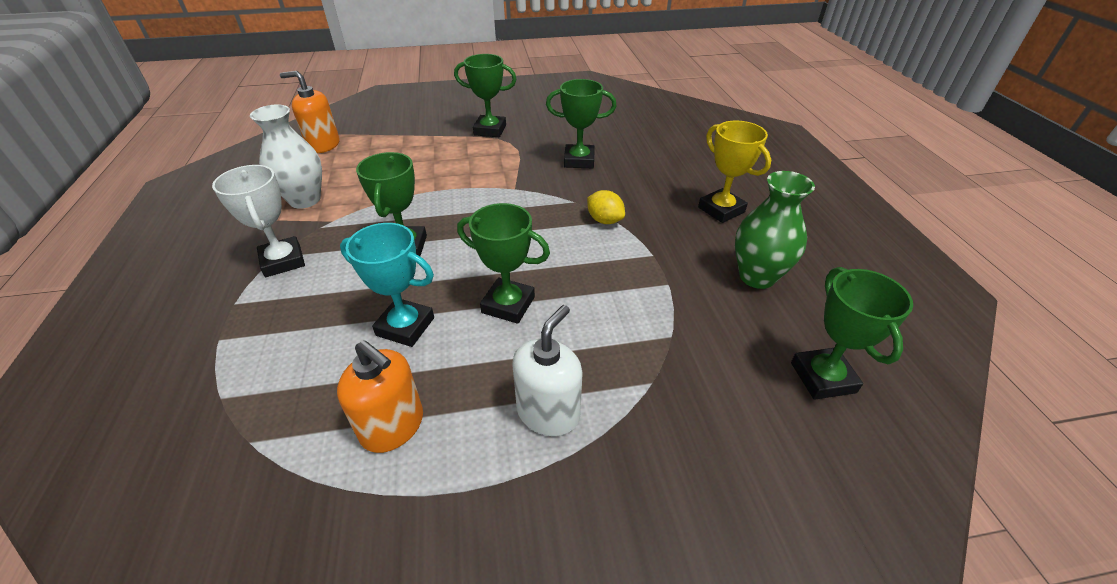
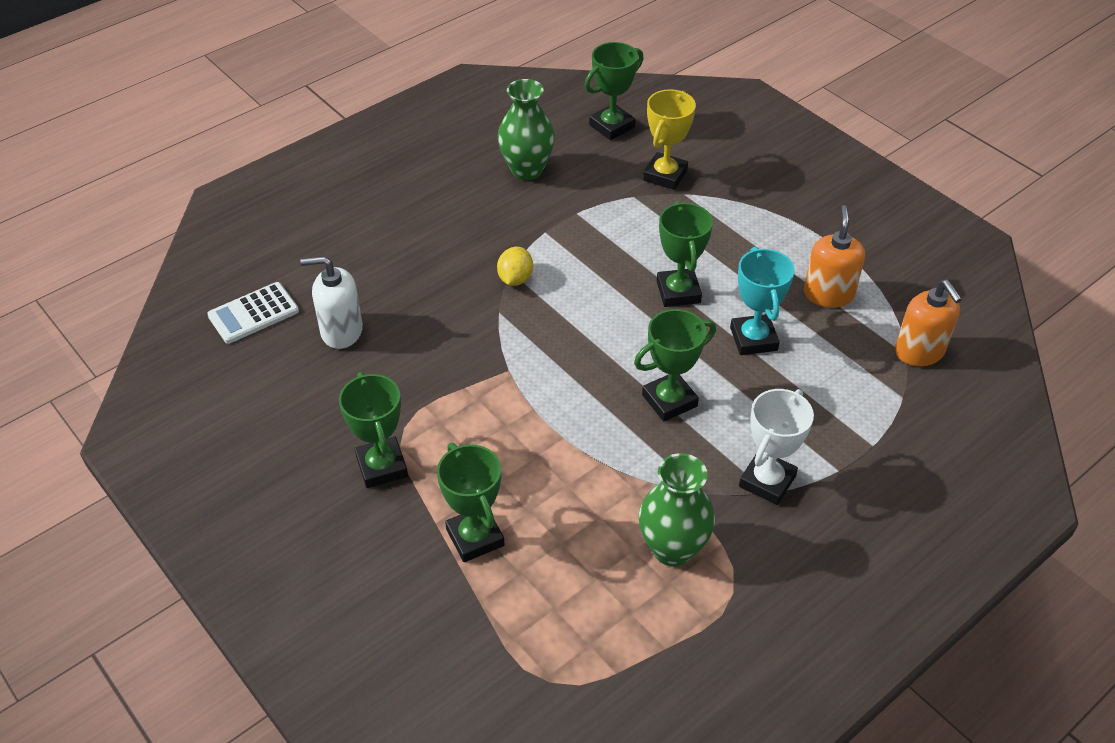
camera: 120 degrees left, 5 degrees up
(305, 200) = (672, 549): white vase -> green vase
(323, 145) = (548, 639): orange soap dispenser -> orange soap dispenser (919, 352)
(548, 412) = (750, 230): white soap dispenser -> white soap dispenser (341, 331)
(579, 160) = (408, 342): green trophy -> green trophy (475, 537)
(652, 120) = (253, 313): none -> white calculator
(721, 210) = (438, 209): yellow trophy -> yellow trophy (665, 175)

